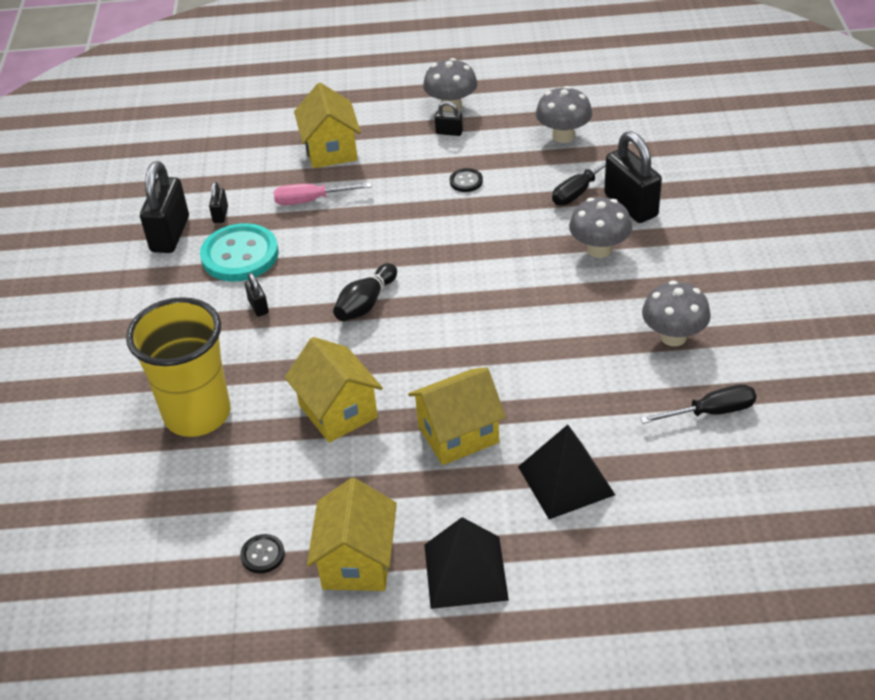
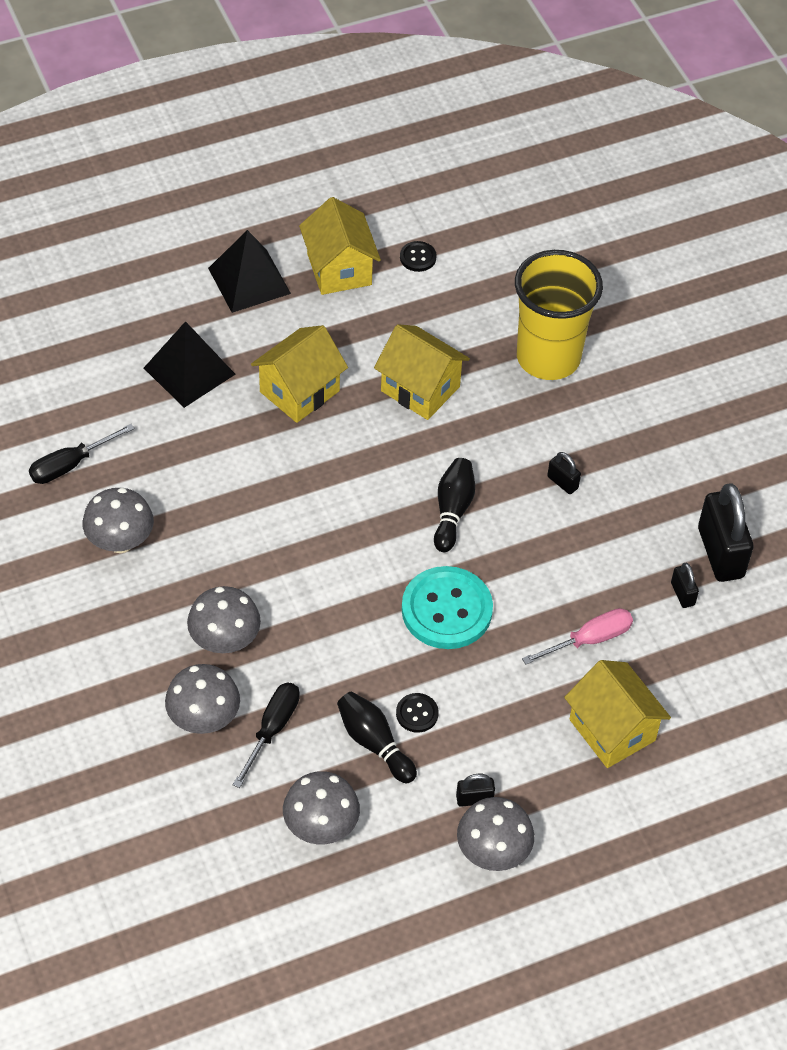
camera: 155 degrees right, 10 degrees up
(240, 255) = (623, 542): turquoise button -> turquoise button (446, 610)
(505, 171) = (374, 743): none -> black bowling pin
(631, 205) = (204, 719): black padlock -> grey mushroom

